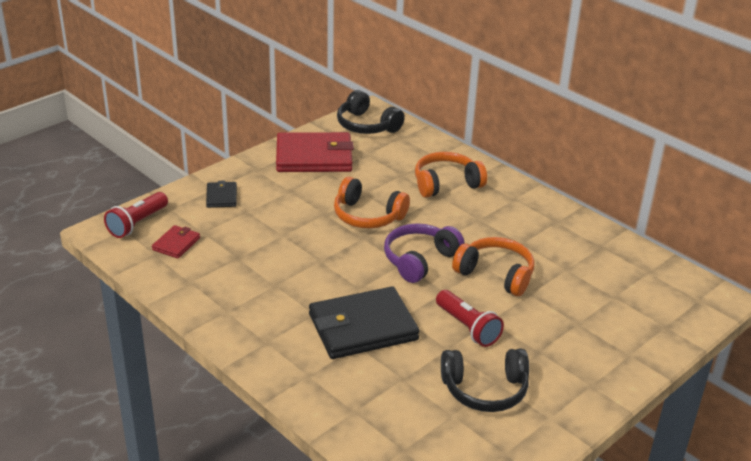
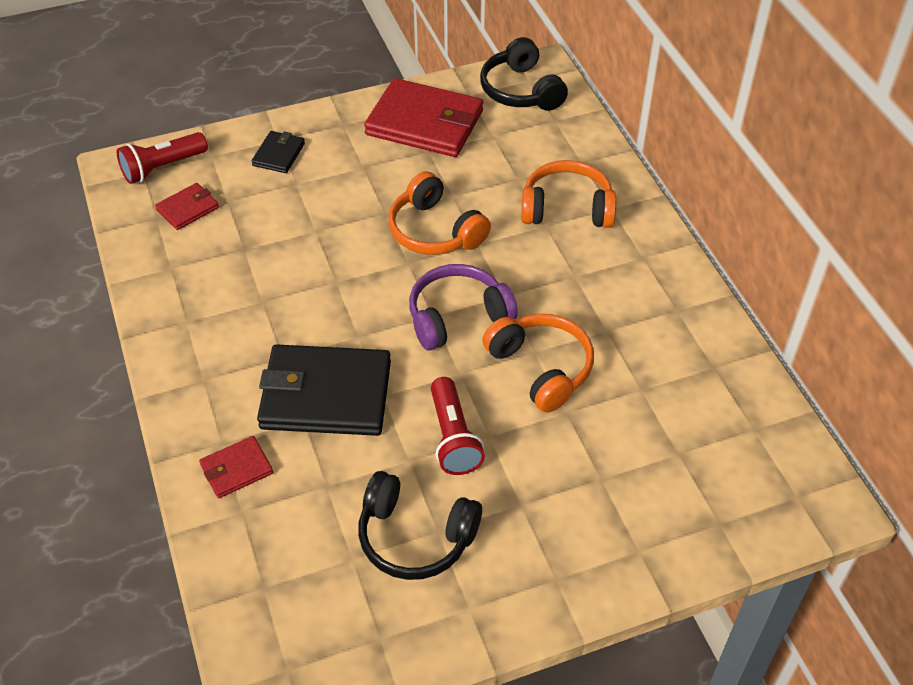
camera: 25 degrees right, 15 degrees up
(331, 388) = (236, 469): none -> red wallet

